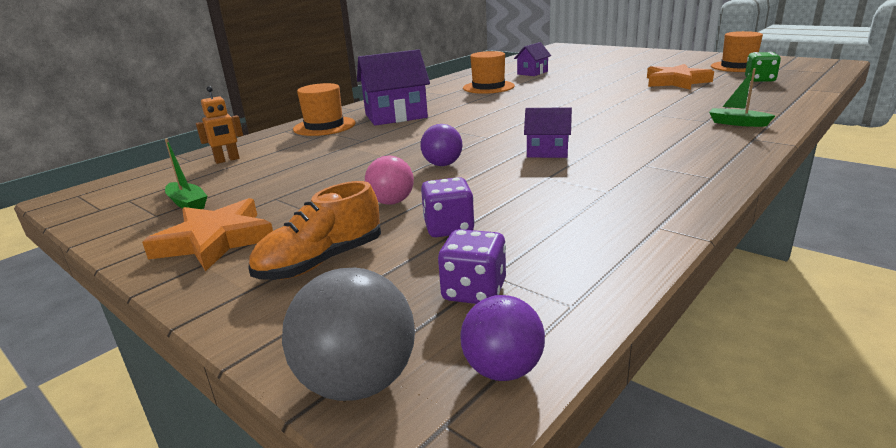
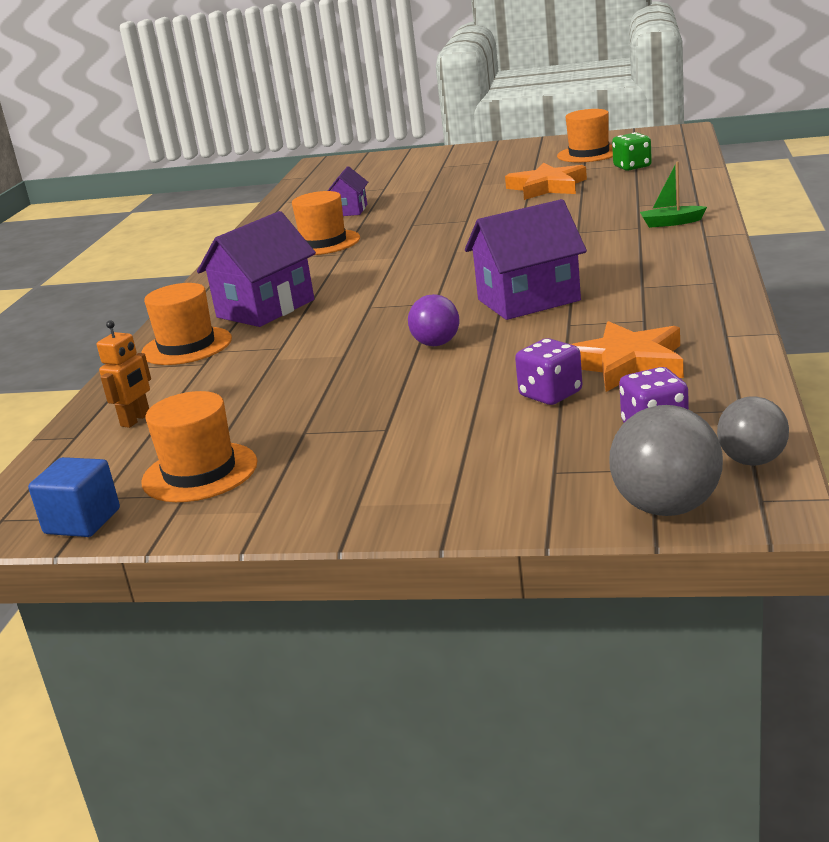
camera: 30 degrees left, 0 degrees up
(93, 211) = (82, 521): none -> blue cube
(187, 203) = (200, 472): green boat -> orange hat
(215, 240) = (324, 485): orange star -> orange star (627, 364)
(321, 262) = (479, 459): orange shoe -> none
(391, 202) = (450, 393): pink ball -> none
(503, 370) = (752, 461): purple ball -> grey ball
(547, 152) = (528, 300): purple house -> purple house, size x1.75

